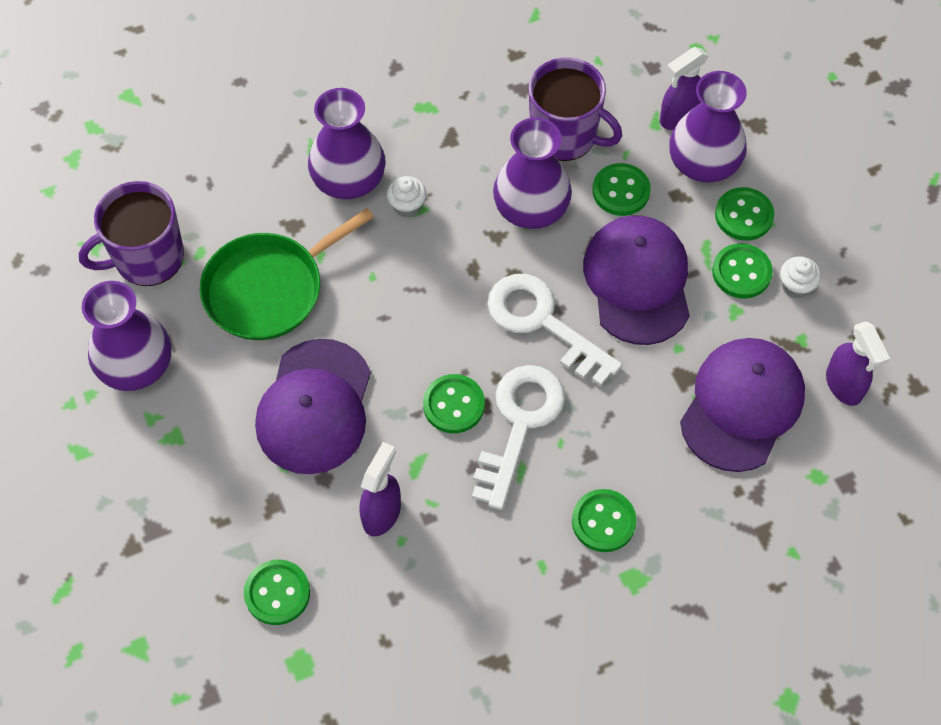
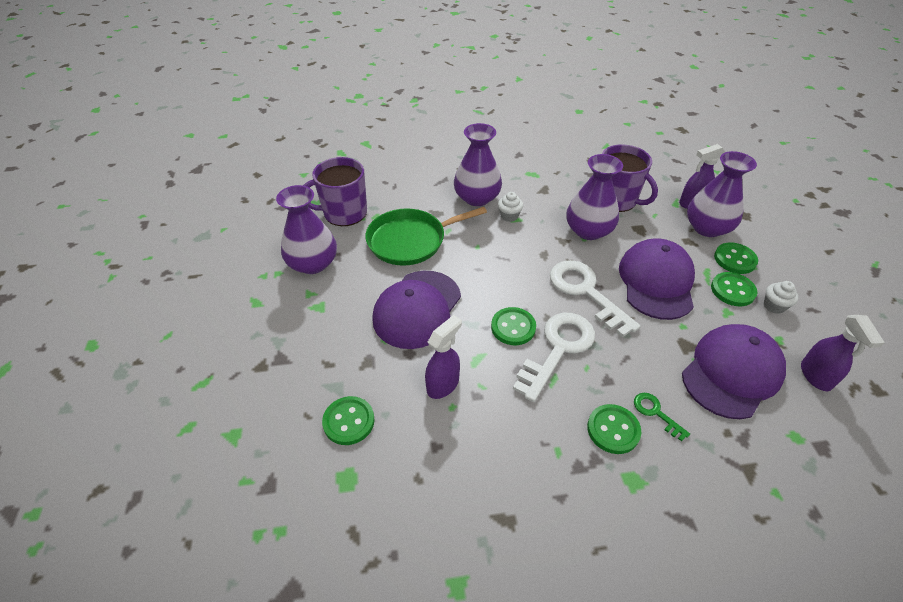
camera: 15 degrees right, 15 degrees down
(621, 191) = (649, 232): green button -> none
(652, 486) = (655, 413): none -> green key

